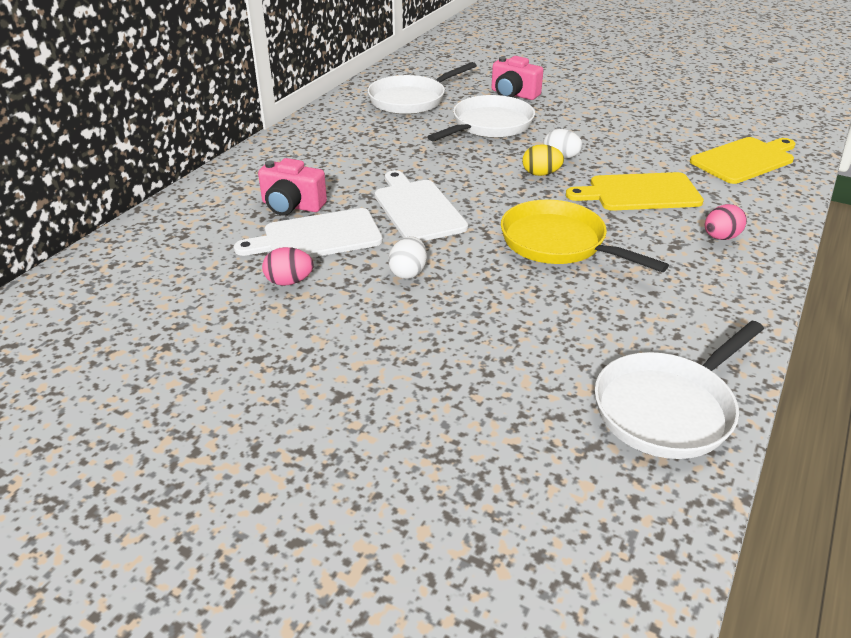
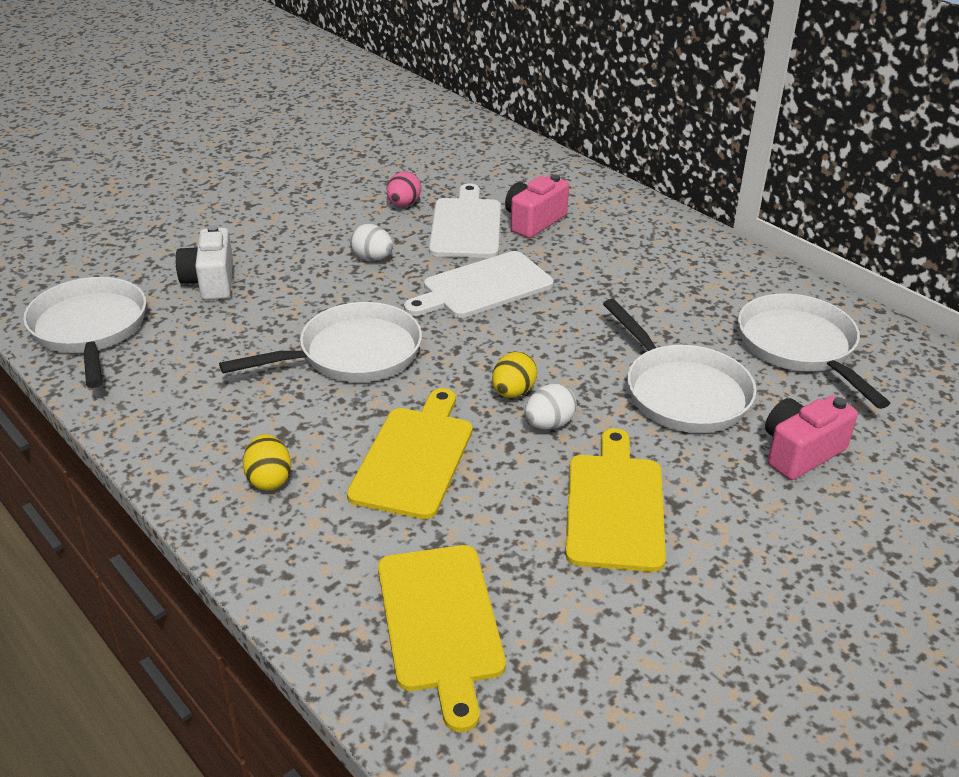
camera: 110 degrees right, 0 degrees up
(418, 209) = (483, 287): white cutting board -> white cutting board turned 150 degrees clockwise
(521, 359) = (210, 282): none -> white camera
(559, 243) = (352, 354): yellow pan -> white pan
(609, 131) = (615, 506): none -> yellow cutting board
(720, 237) = (269, 479): pink egg -> yellow egg

